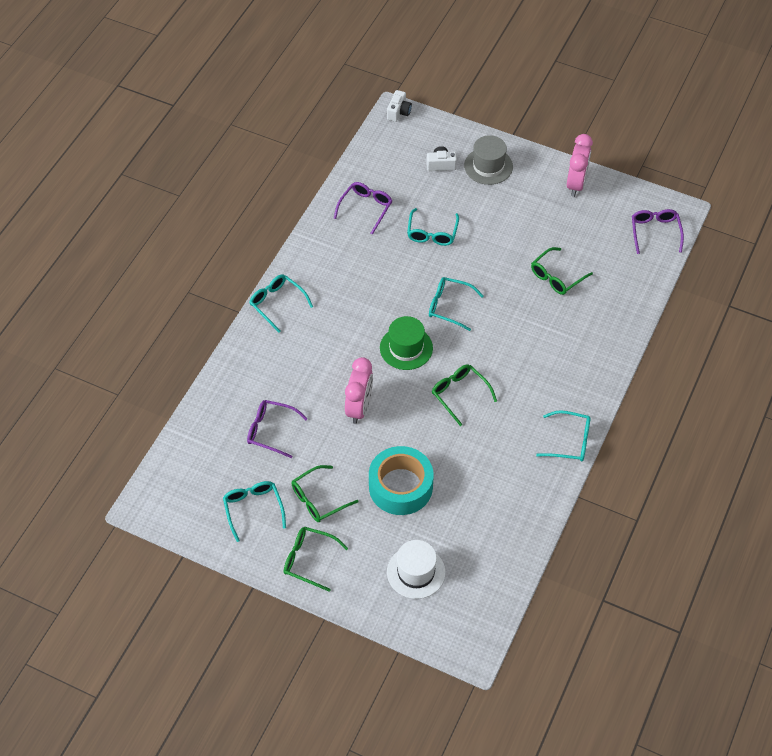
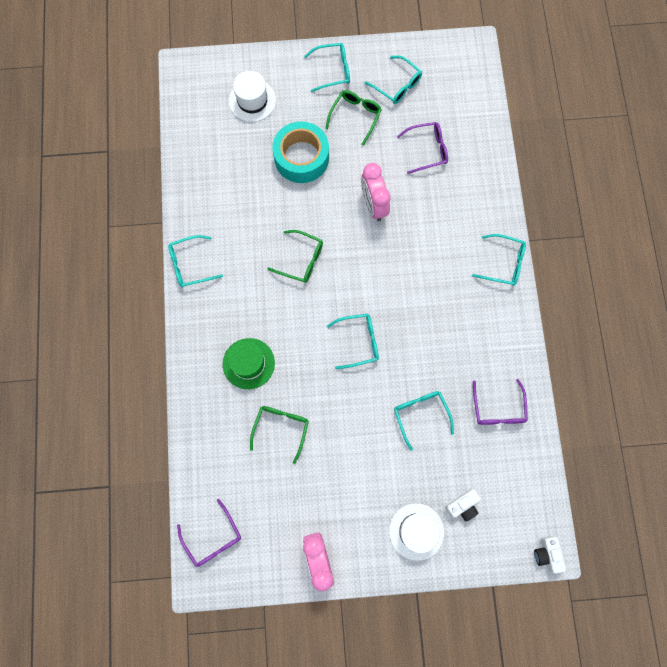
camera: 150 degrees right, 20 degrees up
(309, 560) = (333, 70): green glasses -> turquoise glasses
(406, 348) = (370, 279): green hat -> green hat (248, 363)
(488, 166) = (416, 531): grey hat -> white hat

